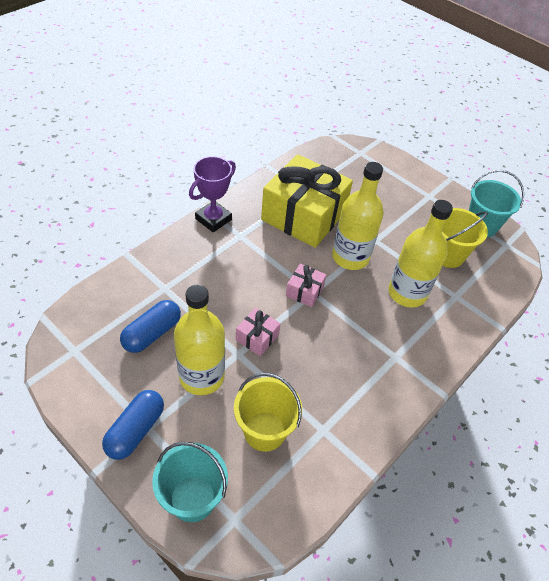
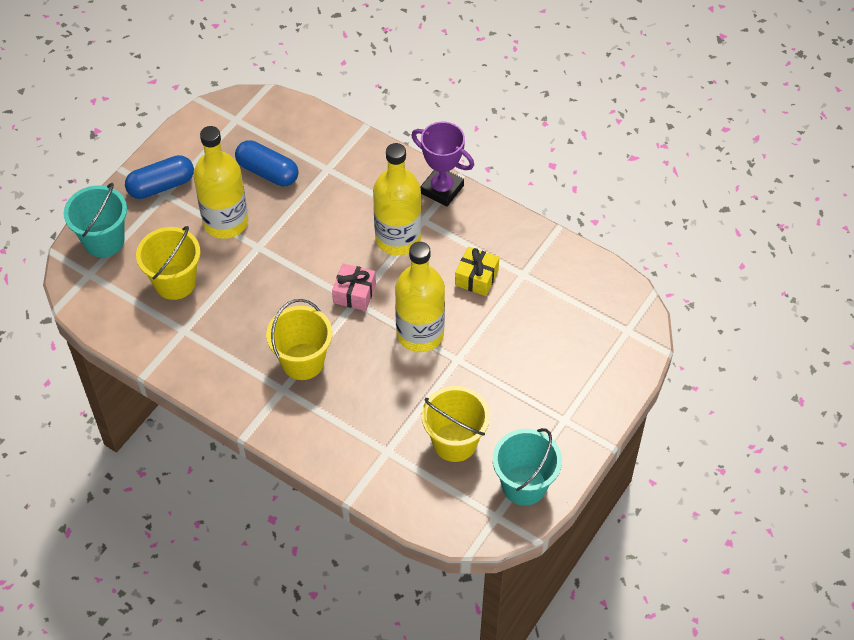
camera: 85 degrees right, 5 degrees up
(135, 430) = (161, 186): blue capsule -> blue capsule turned 45 degrees counterclockwise
(257, 337) = (281, 259): pink gift -> none
(303, 216) = (476, 278): yellow gift -> yellow gift, size x0.42
(369, 338) = (302, 361): none -> yellow bucket
(407, 293) = (377, 397): yellow bottle -> yellow bottle (398, 238)

